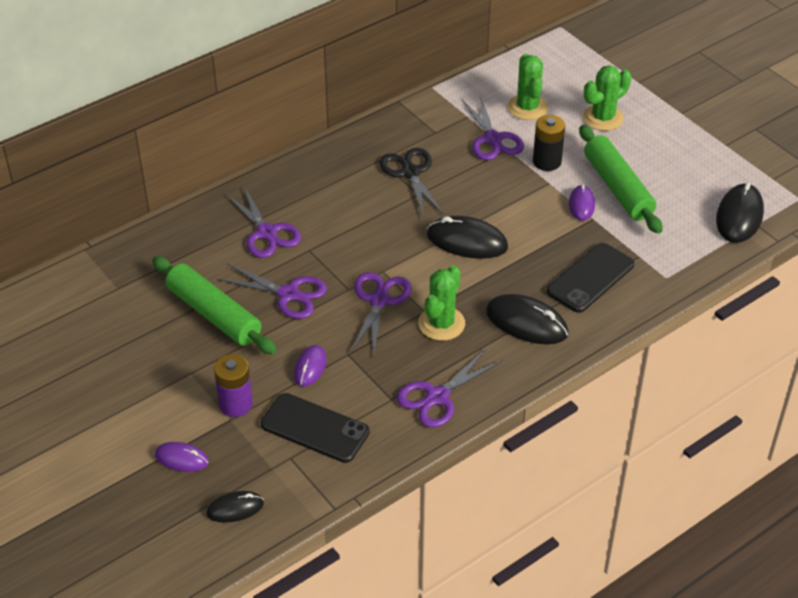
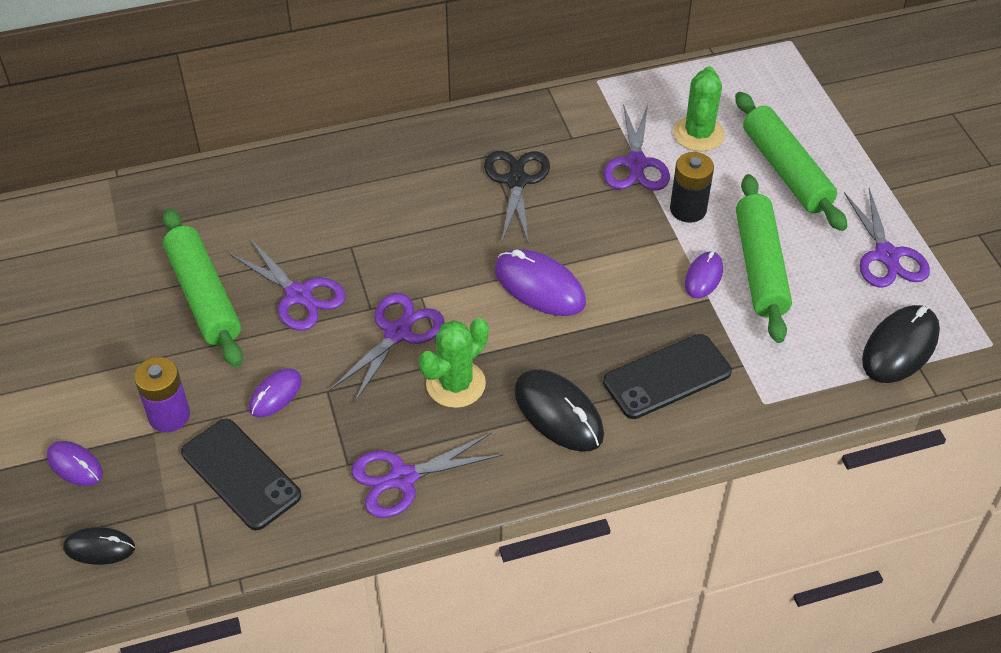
camera: 20 degrees right, 5 degrees up
(266, 233) = (314, 212): purple scissors -> purple scissors (886, 255)
(467, 241) = (539, 286): black mouse -> purple mouse
(603, 118) = (786, 170): green cactus -> green rolling pin

